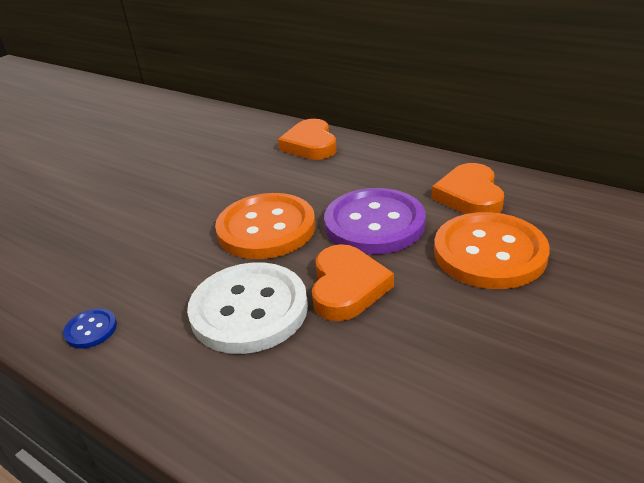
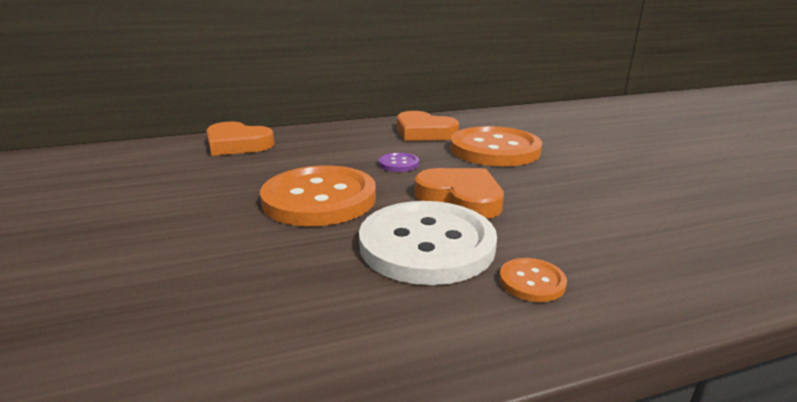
camera: 55 degrees left, 10 degrees down
(91, 329) = (304, 355): blue button -> none
(244, 384) = (532, 281): none -> orange button
(374, 224) = (398, 164): purple button -> purple button, size x0.42

